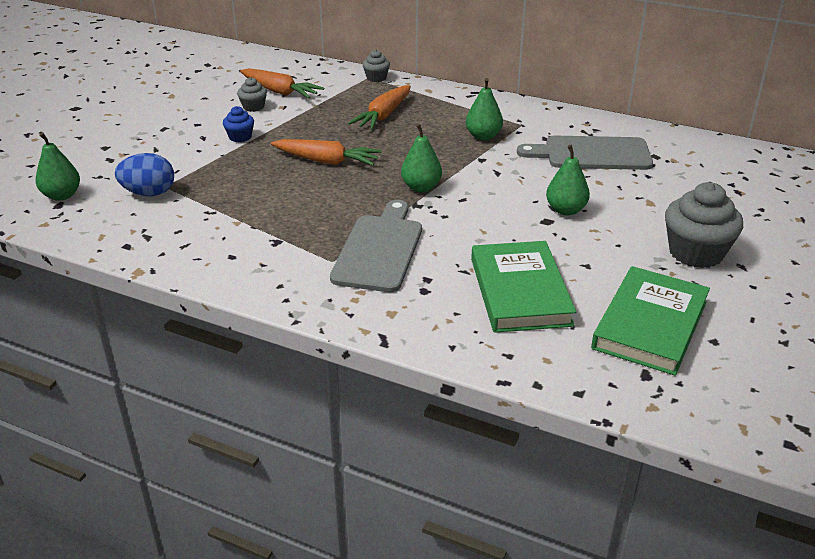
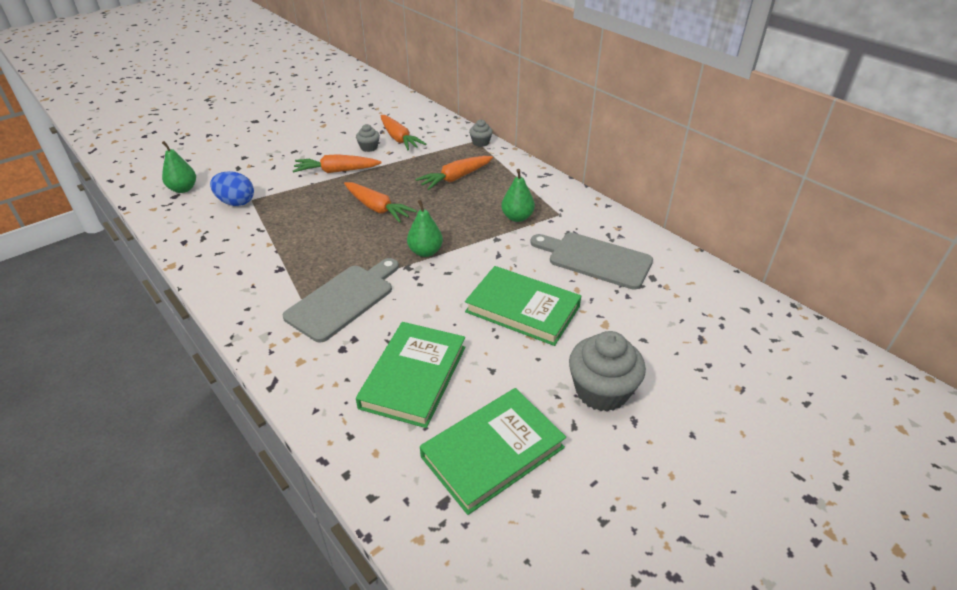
camera: 25 degrees right, 5 degrees up
(240, 137) = (337, 171): blue cupcake -> orange carrot
(565, 210) = (522, 309): green pear -> green book

